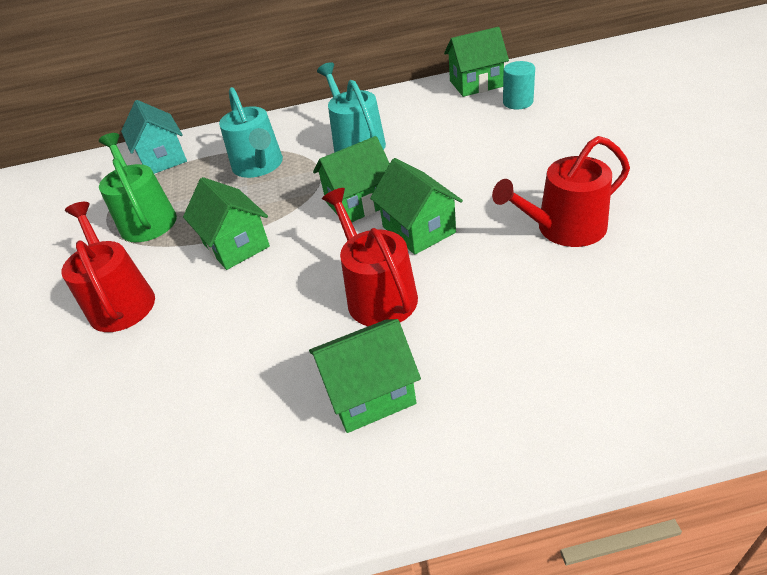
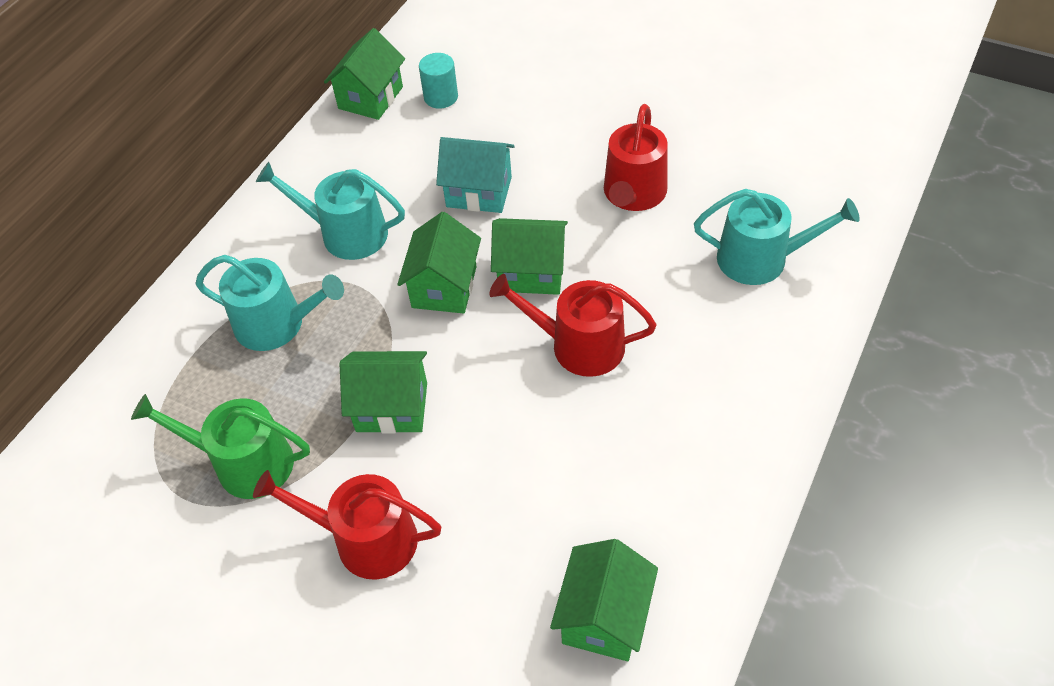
camera: 55 degrees left, 10 degrees up
(163, 159) = (135, 399): turquoise house -> turquoise house (479, 192)
(370, 394) = (677, 411): green house -> green house (604, 616)
(606, 344) = (761, 259): none -> turquoise watering can

